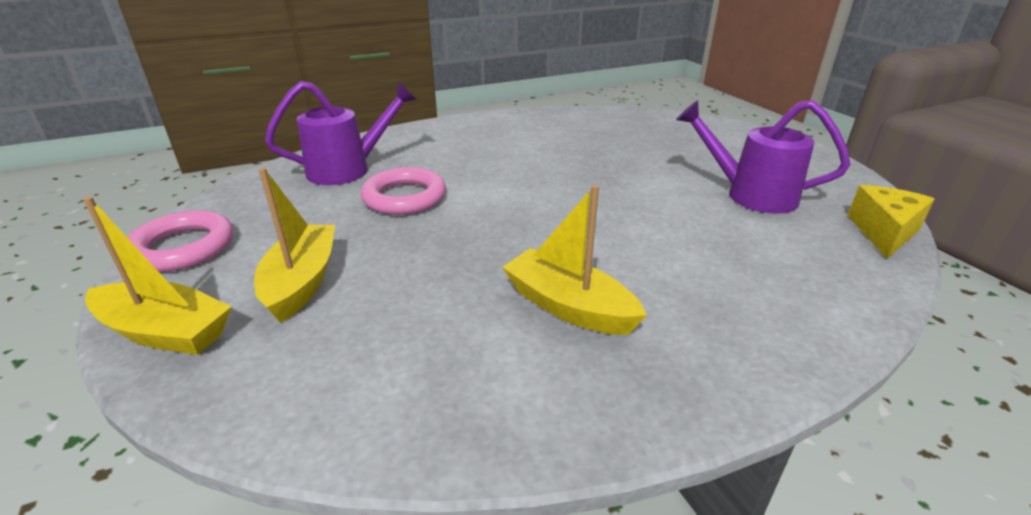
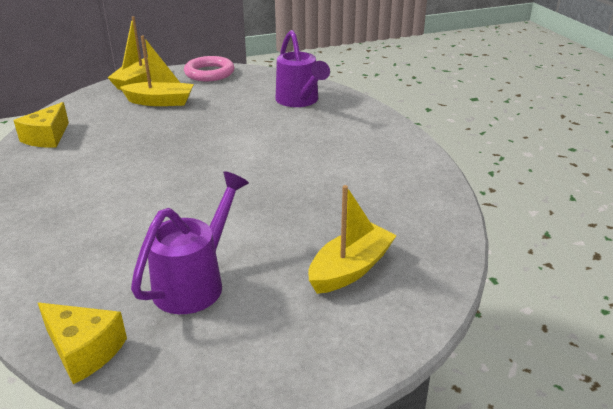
camera: 95 degrees right, 0 degrees up
(404, 197) = (248, 121): pink ring -> none
(445, 403) = (47, 137): none -> yellow cheese
(569, 306) = (90, 170): yellow boat -> yellow boat (350, 269)

